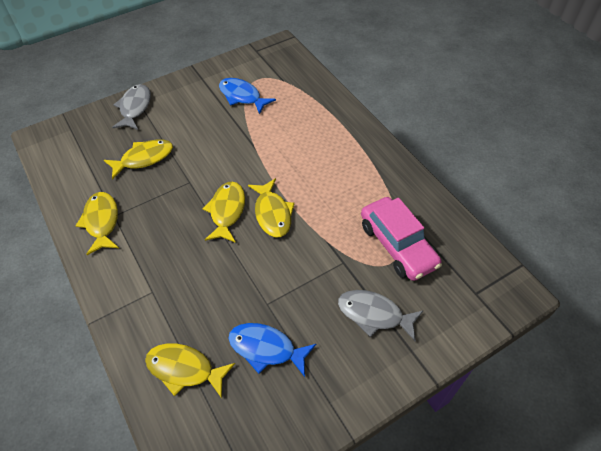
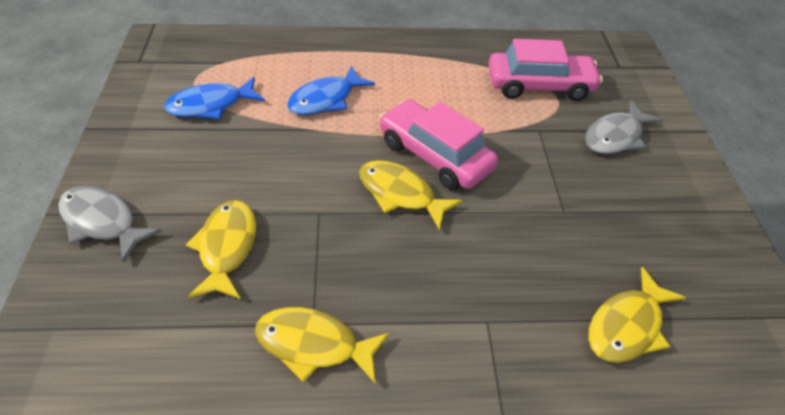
camera: 65 degrees left, 5 degrees down
(266, 348) = (625, 235): blue fish -> blue fish (326, 99)
(272, 213) = (434, 155): yellow fish -> pink car

